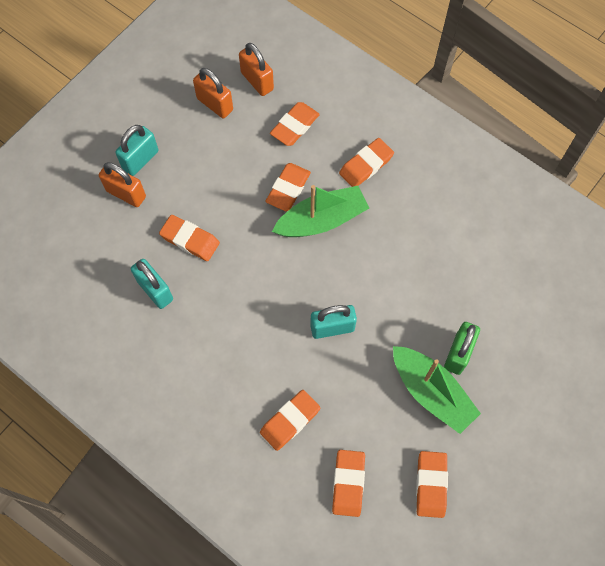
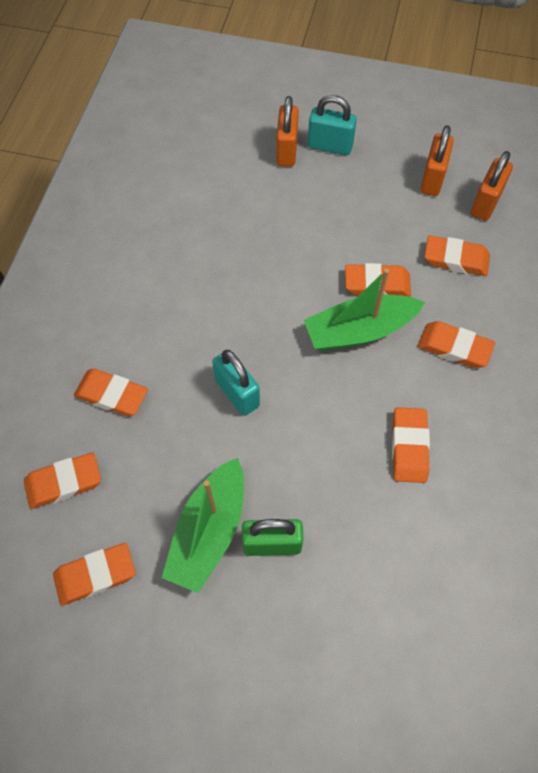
camera: 65 degrees right, 5 degrees down
(155, 290) = (197, 217): turquoise padlock -> none
(190, 240) = (267, 222): orange eraser -> orange eraser (409, 447)
(322, 220) = (359, 331): green boat -> green boat turned 120 degrees clockwise

